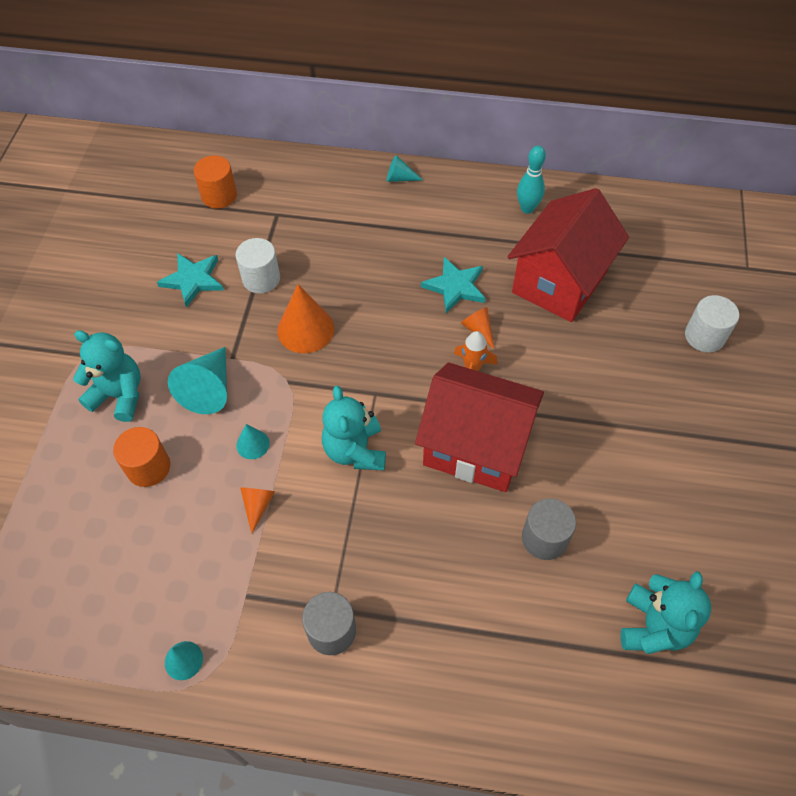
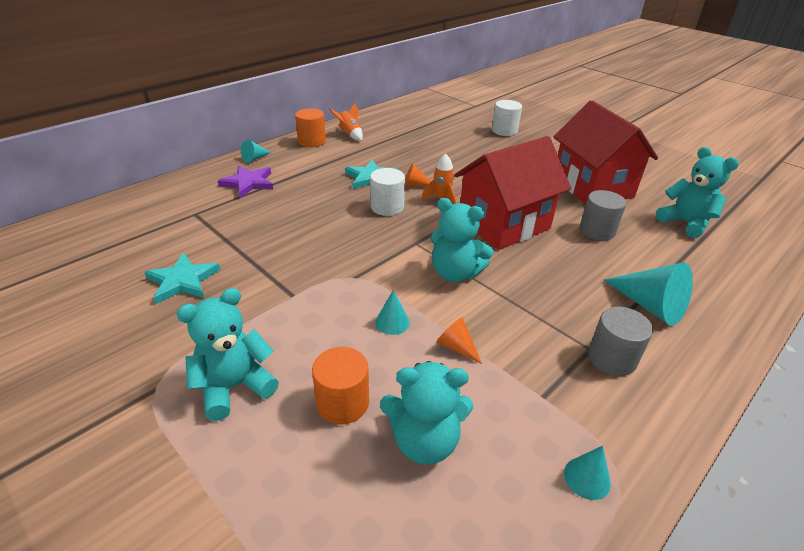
camera: 55 degrees left, 20 degrees down
(149, 538) = (424, 440): none -> turquoise teddy bear
(209, 388) = (306, 322): turquoise cone -> turquoise cone (649, 305)
(219, 196) = (126, 230): orange cylinder -> orange cylinder (312, 141)
(261, 279) = (240, 246): white cylinder -> white cylinder (387, 207)
(305, 329) = (319, 247): orange cone -> none
(354, 209) = (248, 183): none -> purple star
(527, 208) = (349, 134): turquoise bowling pin -> orange rocket
(559, 282) = (416, 148): red house -> red house (592, 187)

